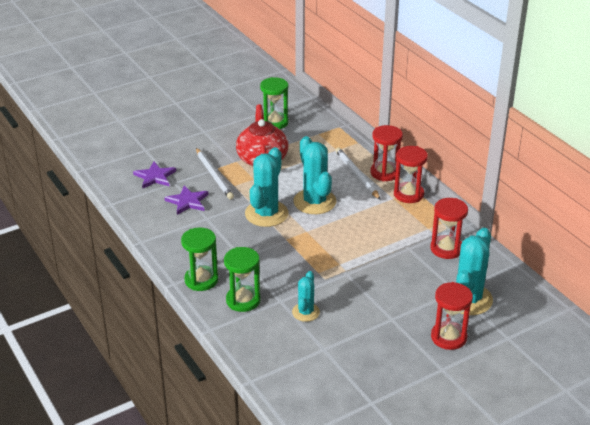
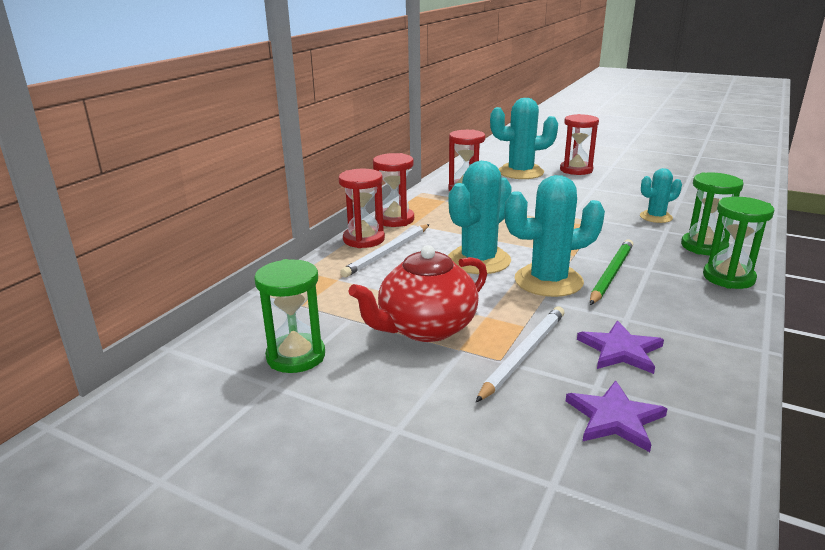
camera: 120 degrees left, 10 degrees down
(251, 240) = (611, 274): none -> green pencil

